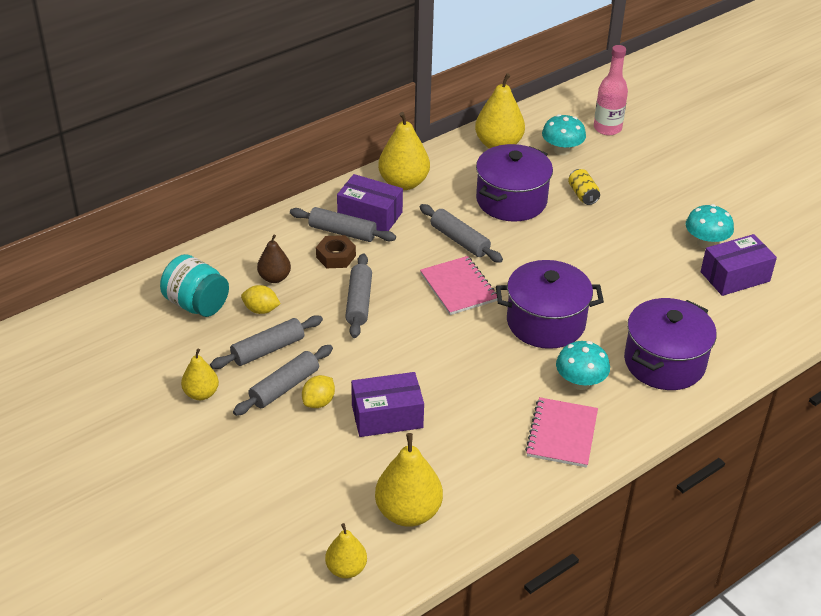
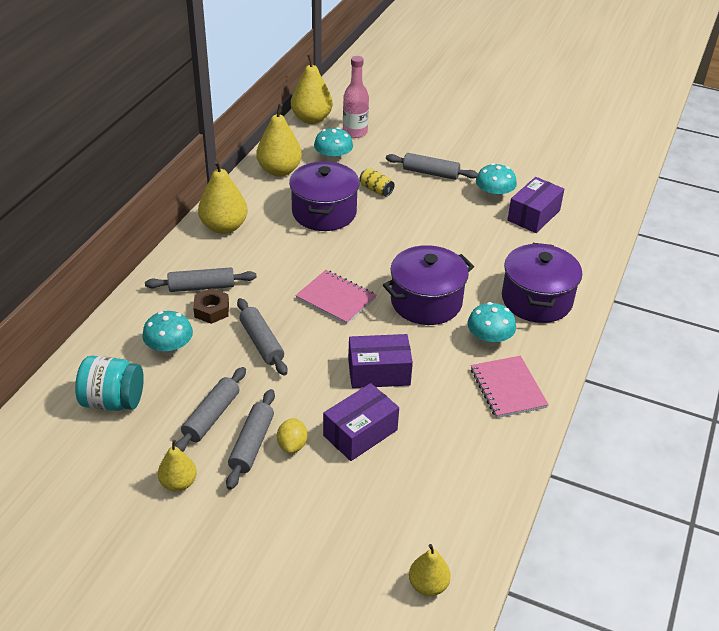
camera: 30 degrees left, 0 degrees up
(261, 310) = (178, 383): yellow lemon -> none
(274, 278) = (170, 349): brown pear -> turquoise mushroom
(370, 215) = (215, 264): purple box -> purple box (379, 372)
(408, 512) = (440, 509): yellow pear -> yellow pear (311, 119)
(459, 240) = (307, 259): grey rolling pin -> grey rolling pin (430, 173)

